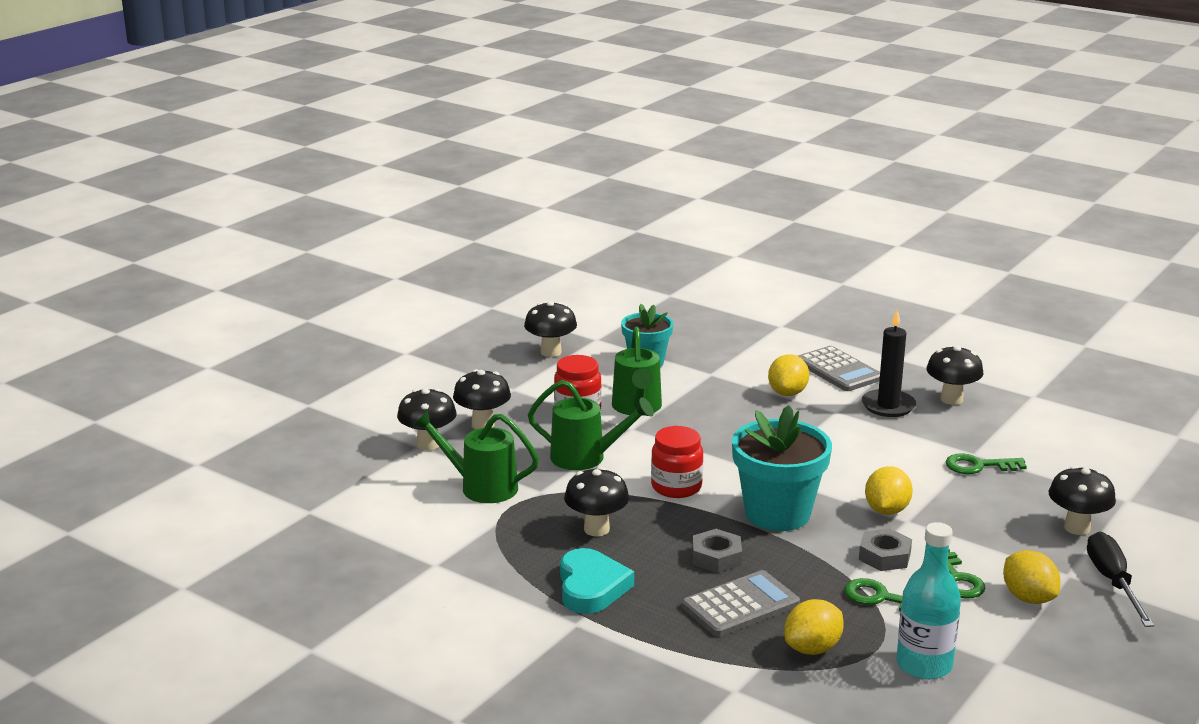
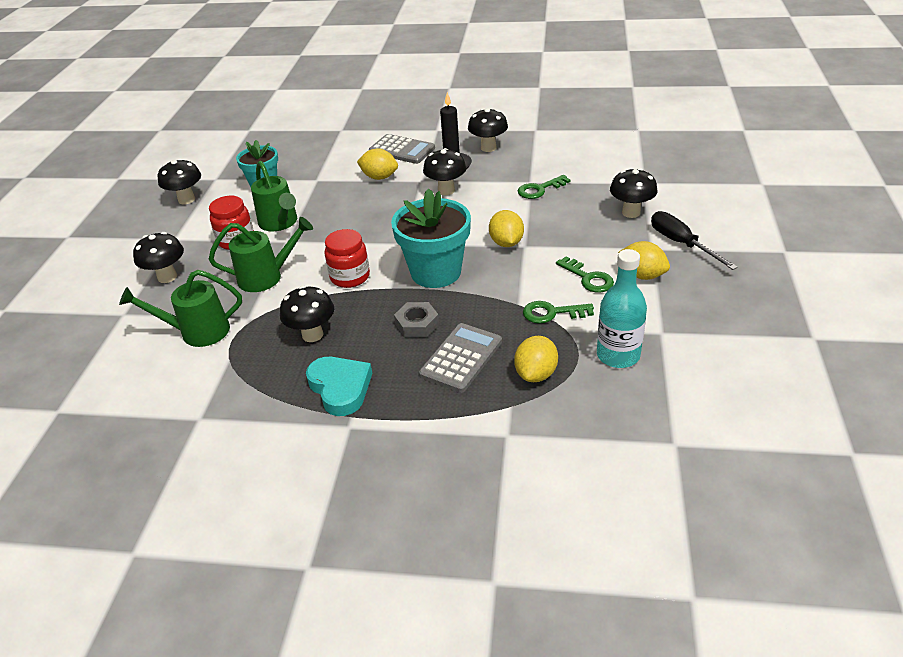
camera: 25 degrees left, 15 degrees up
(428, 444) = (131, 309): black mushroom -> black mushroom (446, 190)
(787, 393) = (379, 177): yellow lemon -> yellow lemon turned 60 degrees counterclockwise
(884, 556) = (530, 279): grey nut -> none

